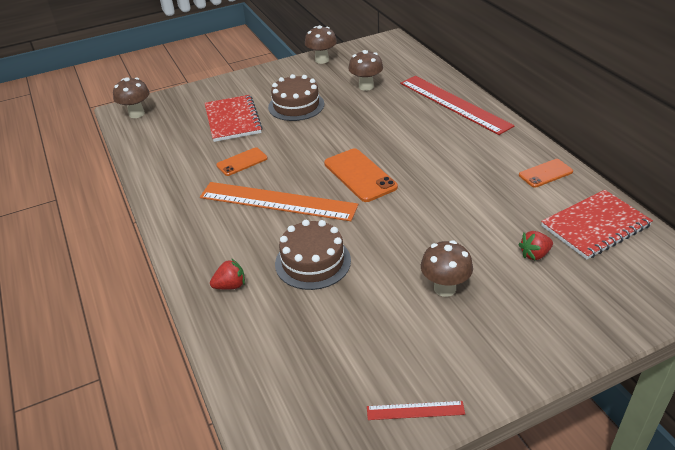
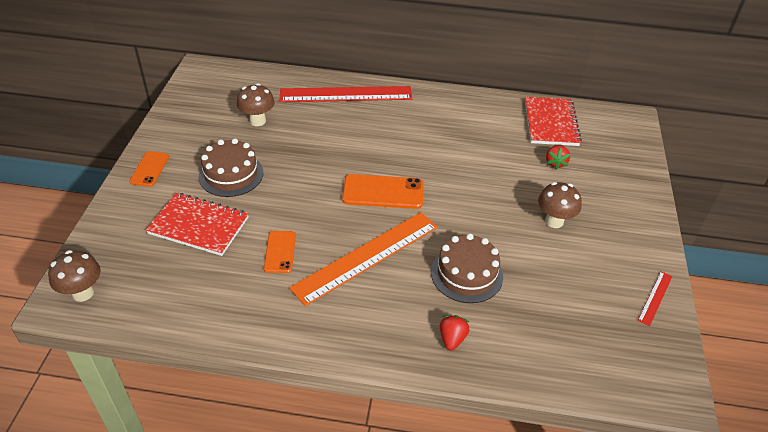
camera: 60 degrees left, 5 degrees up
(322, 60) = (174, 121): brown mushroom -> none
(545, 173) = (478, 108): orange phone -> orange phone (149, 169)

